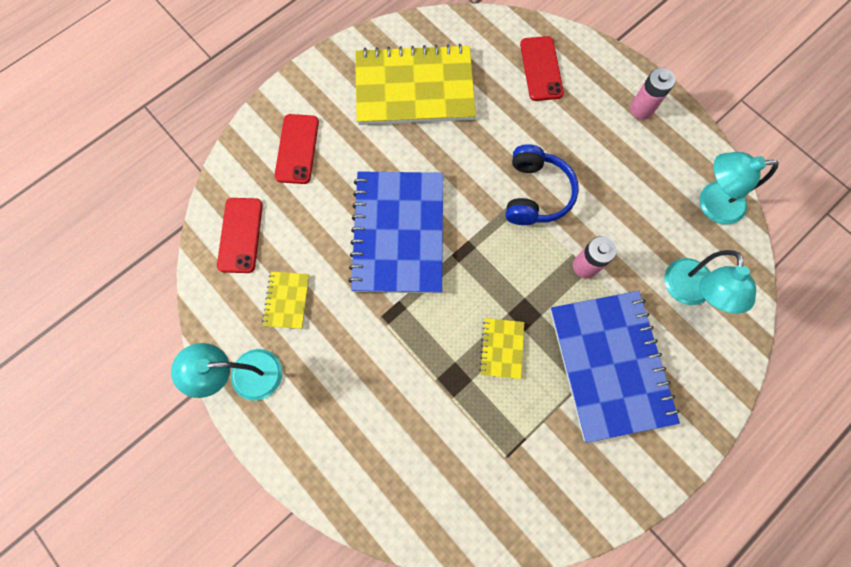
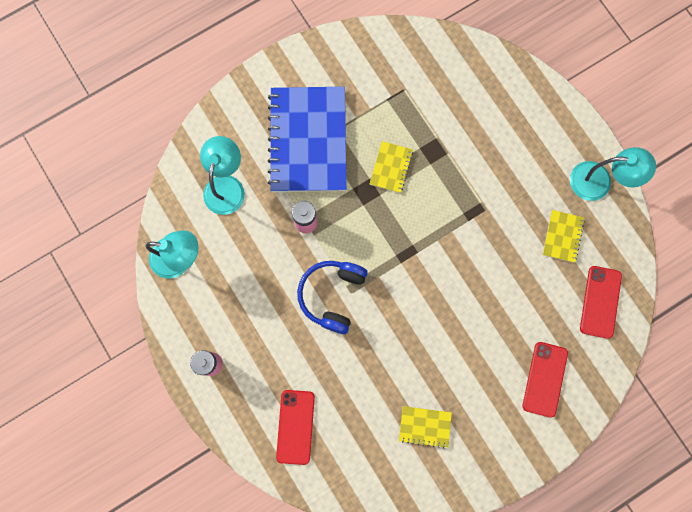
camera: 170 degrees left, 5 degrees up
(398, 233) = (461, 279): blue notebook -> none
(414, 88) = (425, 426): yellow notebook -> yellow notebook, size x0.43

